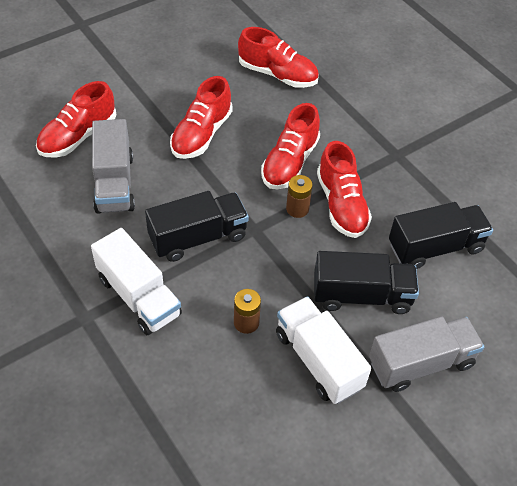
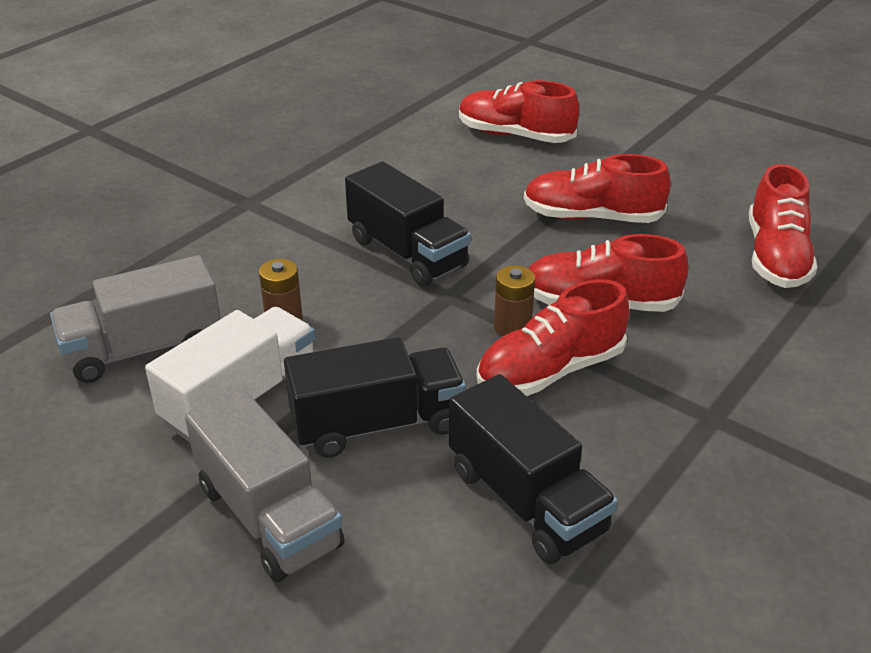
camera: 75 degrees right, 15 degrees down
(114, 183) = (458, 175): grey truck -> grey truck (144, 349)
(138, 296) = (292, 230): white truck -> none
(361, 296) = (377, 424): black truck -> black truck turned 90 degrees counterclockwise

